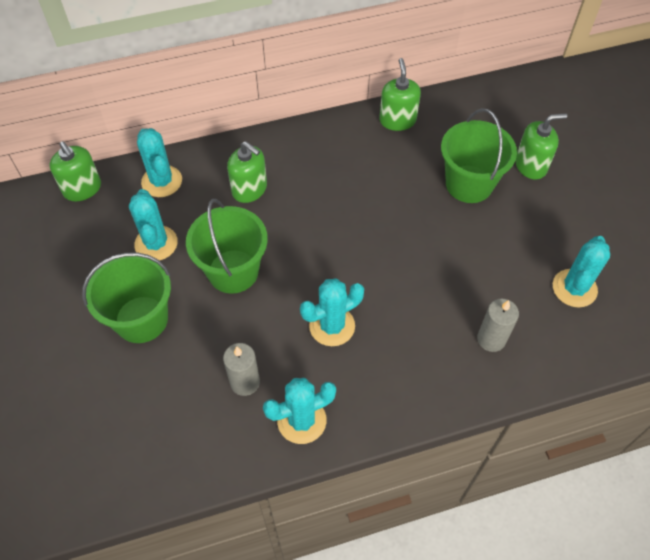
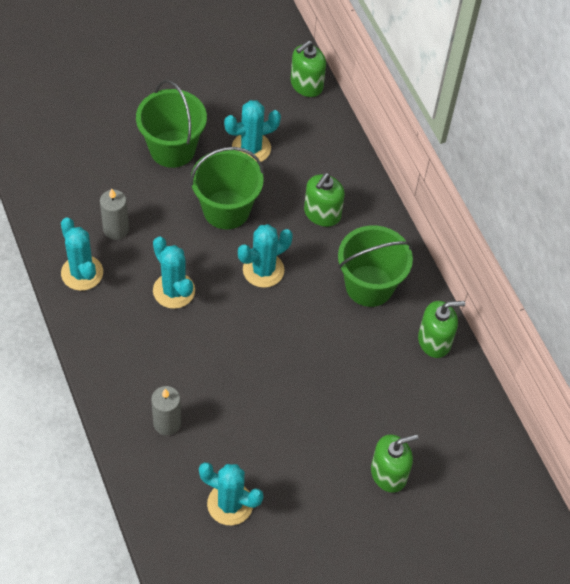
camera: 80 degrees right, 0 degrees up
(162, 181) = (322, 143): turquoise cactus -> turquoise cactus (263, 270)
(469, 184) = (354, 410): green bucket -> green bucket (369, 286)
(531, 165) = (388, 473): green soap dispenser -> green soap dispenser turned 90 degrees counterclockwise

